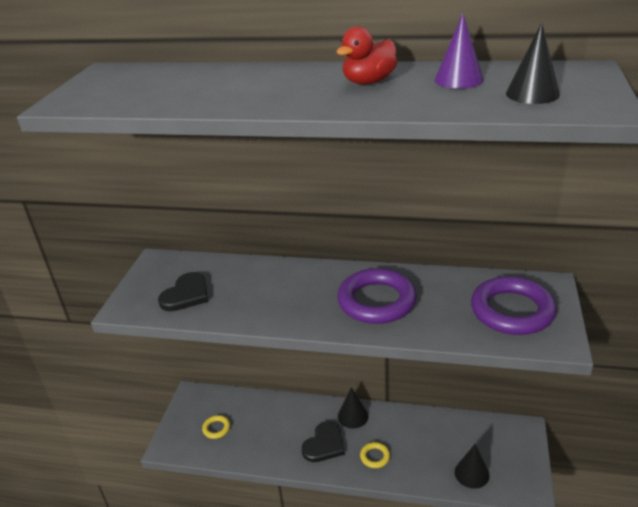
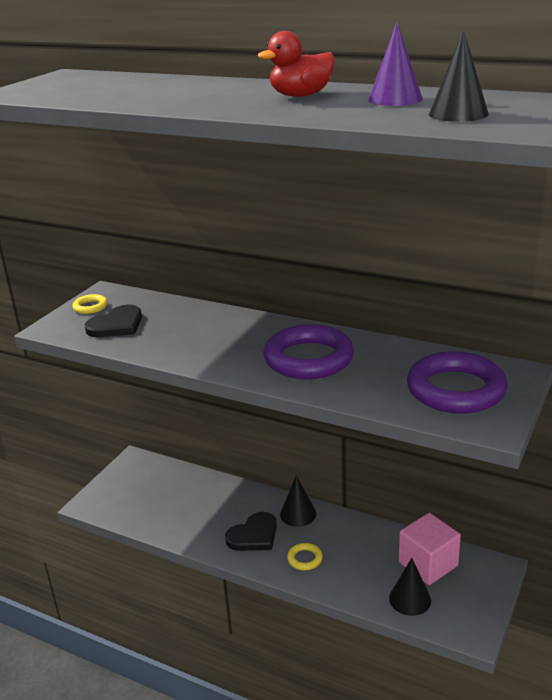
camera: 15 degrees right, 5 degrees down
(216, 428) = (146, 497): yellow ring -> yellow ring (90, 307)
(473, 438) = (428, 564): none -> pink cube

